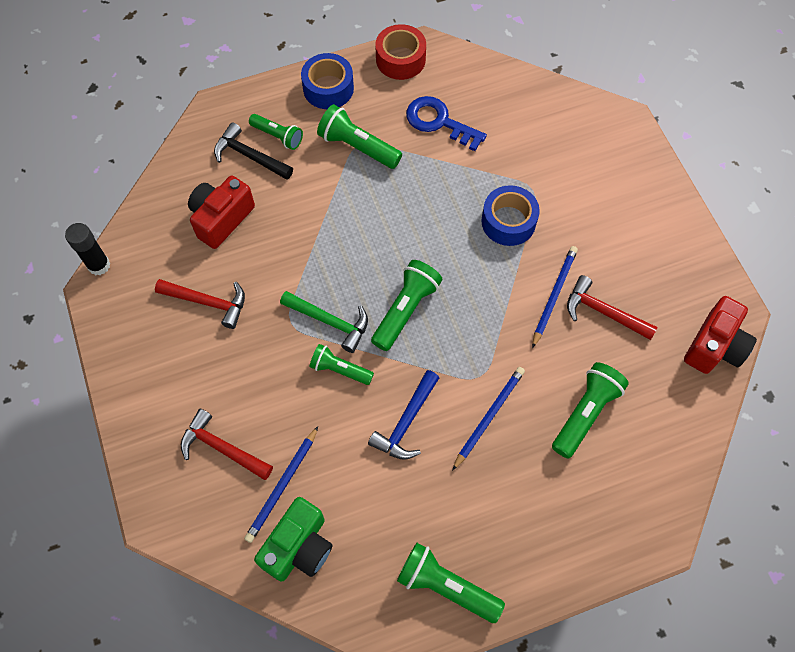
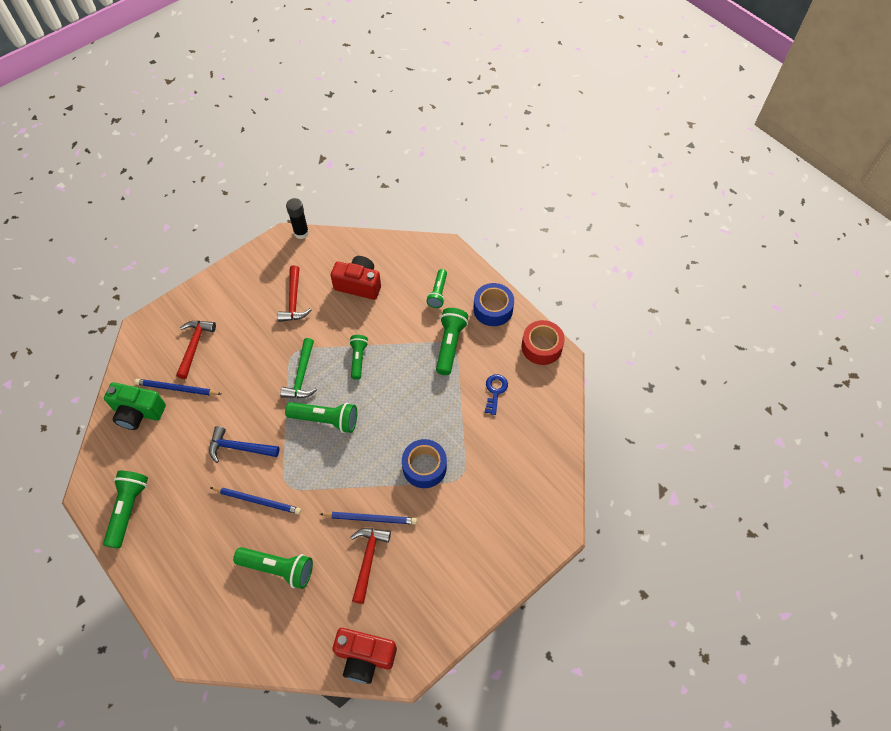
camera: 70 degrees right, 5 degrees down
(250, 156) = (414, 282): black hammer -> none
(339, 369) = (267, 394): green flashlight -> green flashlight (358, 359)
(439, 122) = (495, 391): blue key -> blue key, size x0.65

